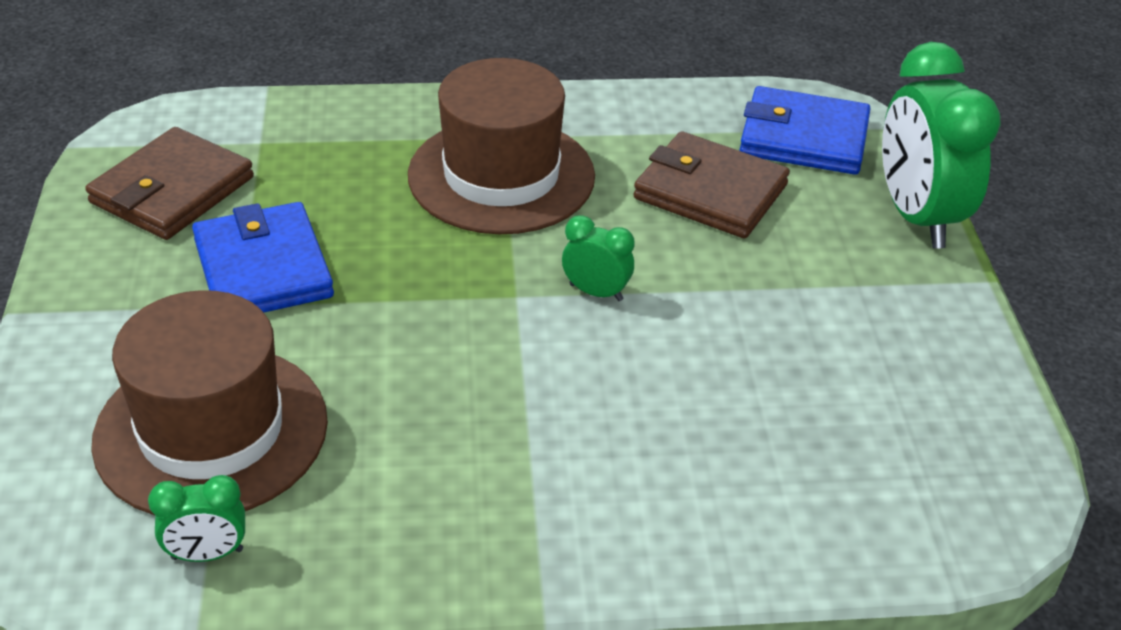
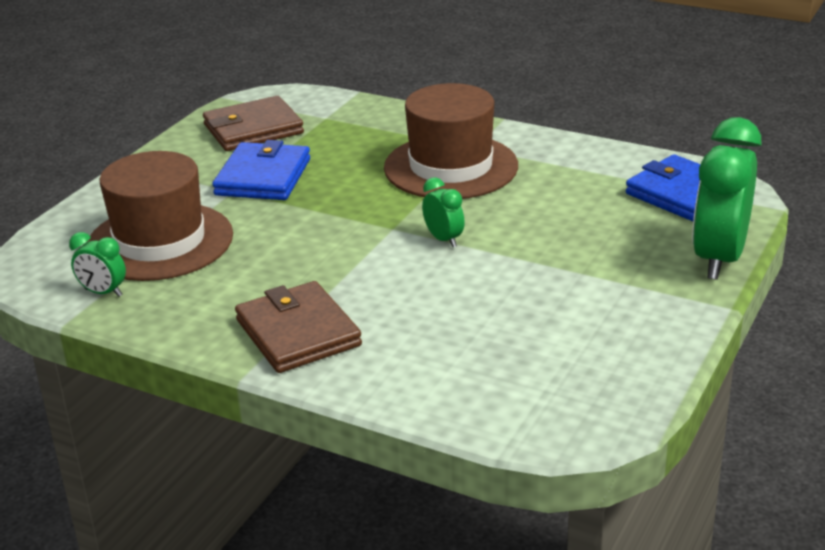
camera: 35 degrees right, 10 degrees down
(710, 191) = (581, 208): brown wallet -> brown wallet (298, 333)

